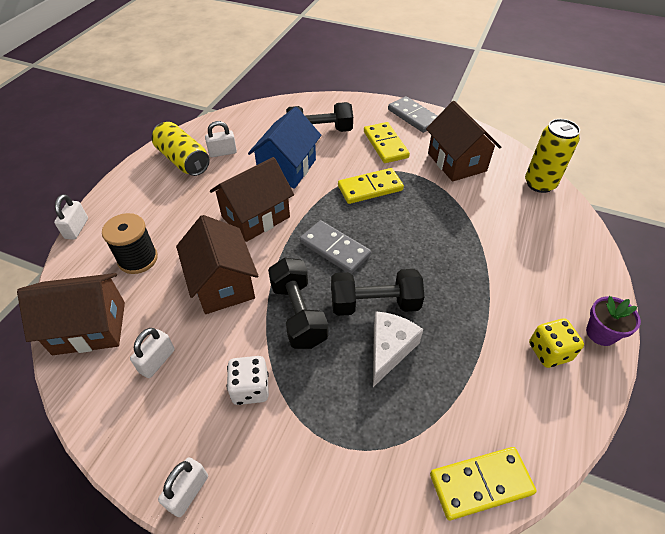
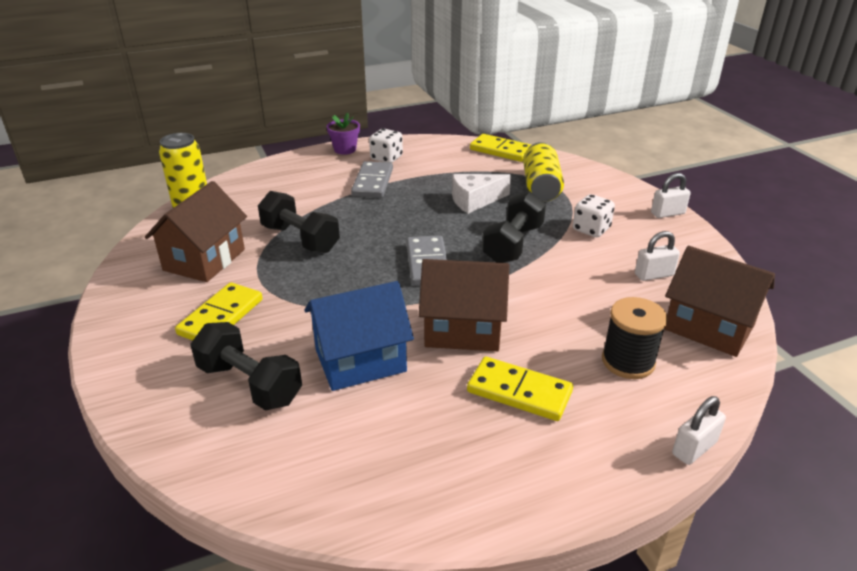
camera: 135 degrees left, 15 degrees down
(183, 160) = (472, 467): yellow can -> yellow can (541, 187)
(223, 152) = (406, 441): white padlock -> none
(223, 284) = (555, 293): brown house -> none
(370, 188) = (317, 287): yellow domino -> yellow domino (519, 392)
(375, 304) = (450, 221): black dumbbell -> black dumbbell (300, 239)
(413, 117) = (127, 327): grey domino -> grey domino (373, 182)
(549, 352) = (386, 158): yellow dice -> white dice

